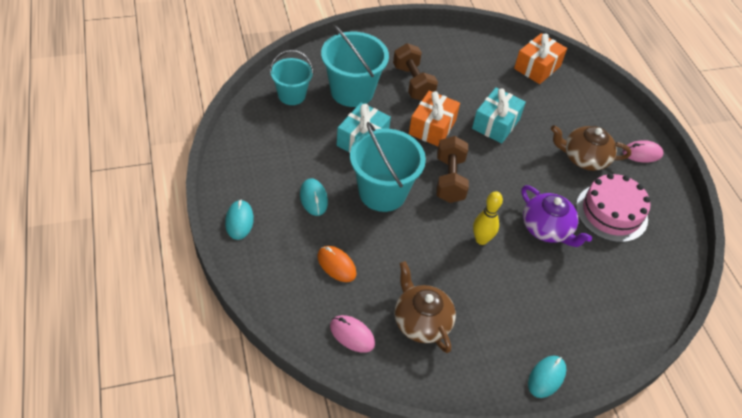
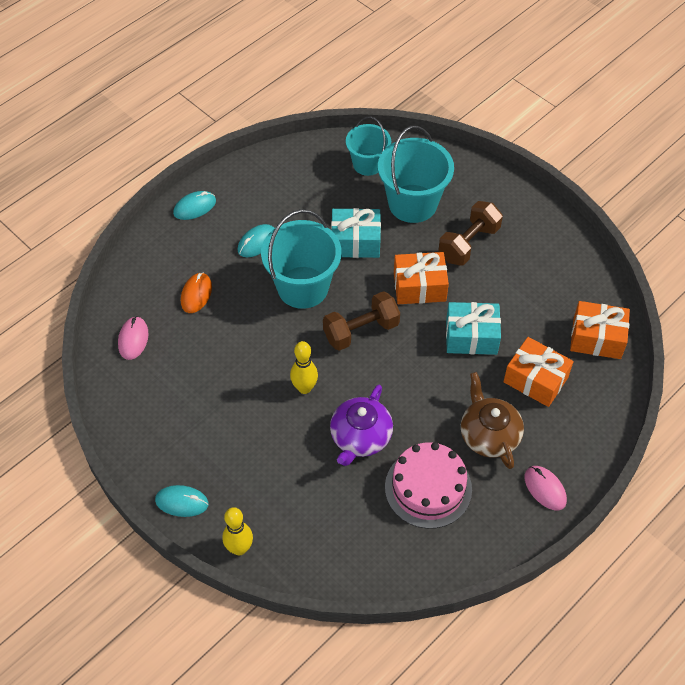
camera: 65 degrees right, 5 degrees up
(421, 321) = (179, 381): brown teapot -> none
(552, 112) = (535, 379): none -> orange gift
(610, 356) = (239, 548): none -> yellow bowling pin

